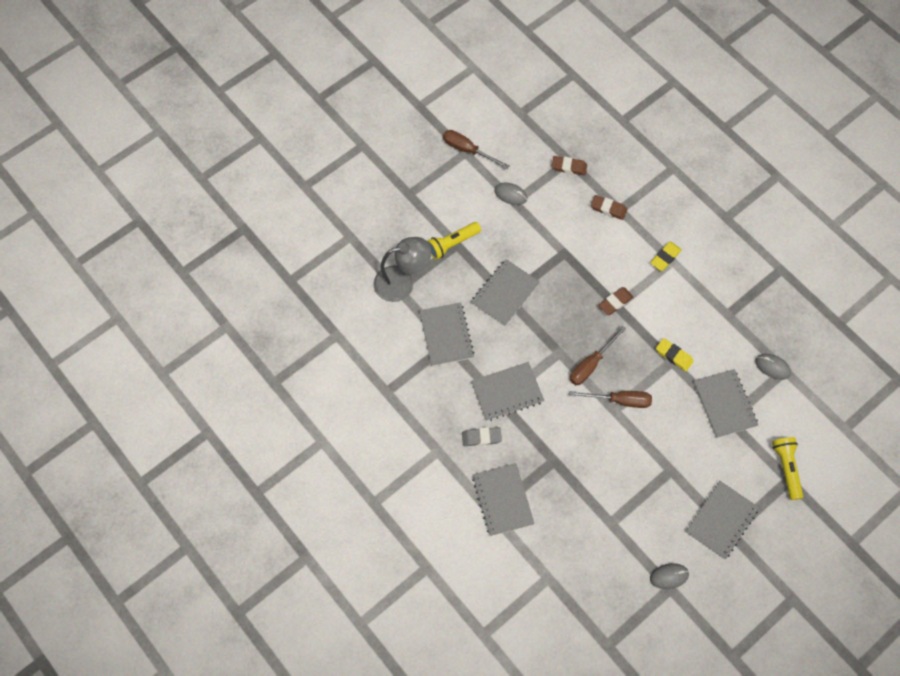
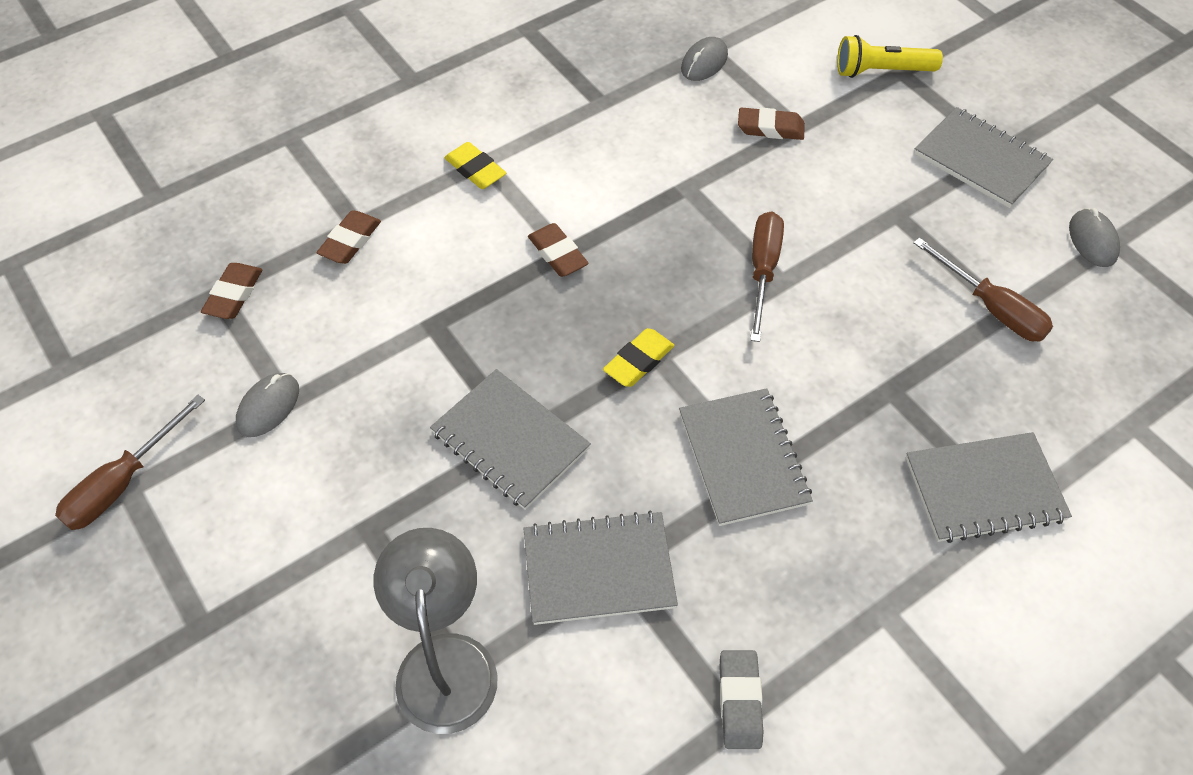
camera: 85 degrees left, 10 degrees down
(452, 244) = (365, 537): yellow flashlight -> none
(481, 437) = (848, 517): grey eraser -> grey eraser (740, 701)
(591, 364) = (686, 306): brown screwdriver -> brown screwdriver (991, 308)
(674, 356) = (676, 182): yellow eraser -> yellow eraser (638, 361)
(724, 404) = (770, 128): grey notebook -> brown eraser

